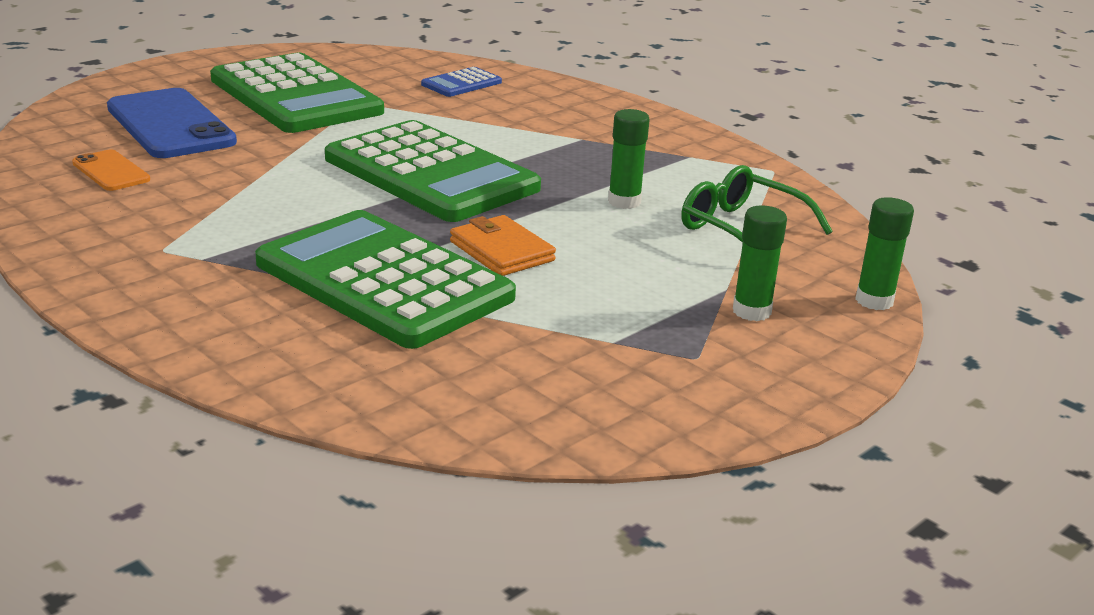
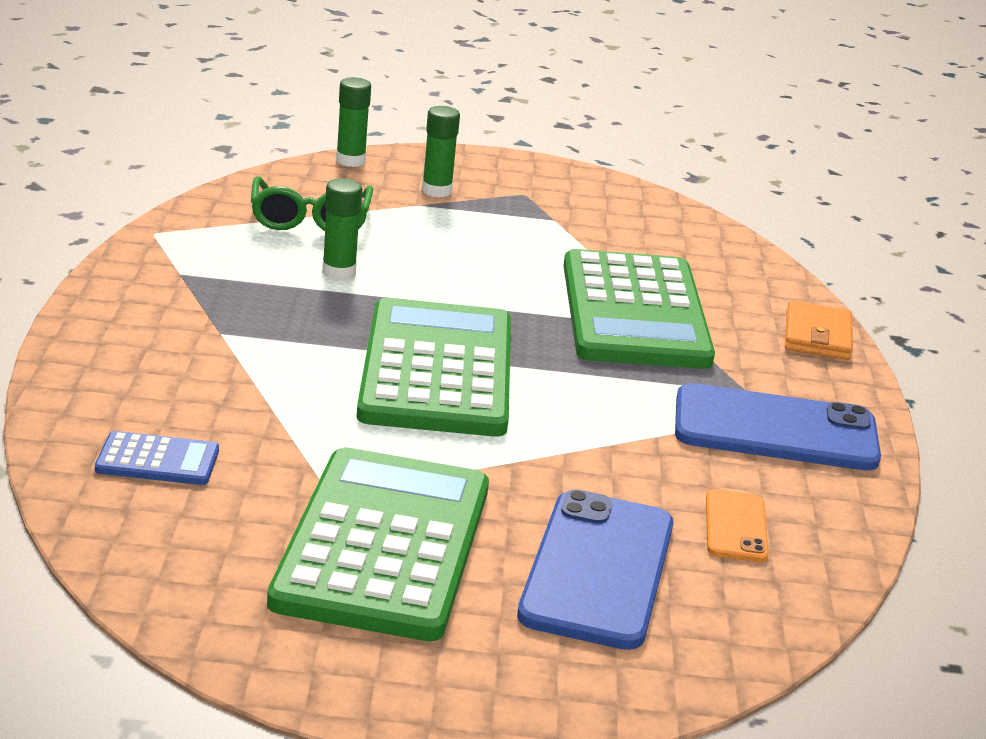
camera: 135 degrees left, 0 degrees up
(146, 239) = (775, 430): none -> blue phone
(501, 251) = (513, 289): orange wallet -> orange wallet (817, 336)

